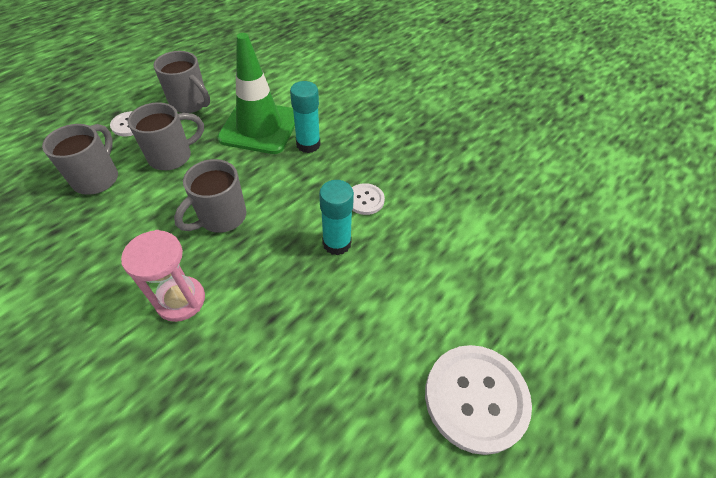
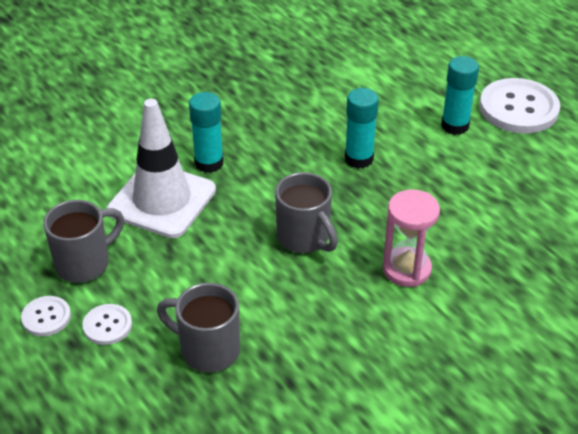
camera: 75 degrees left, 10 degrees down
(172, 156) = (190, 280): grey mug -> none
(259, 127) = (162, 200): green traffic cone -> white traffic cone
(365, 200) = (307, 132): white button -> white button (46, 317)
(415, 325) = (455, 126): none -> turquoise glue stick

